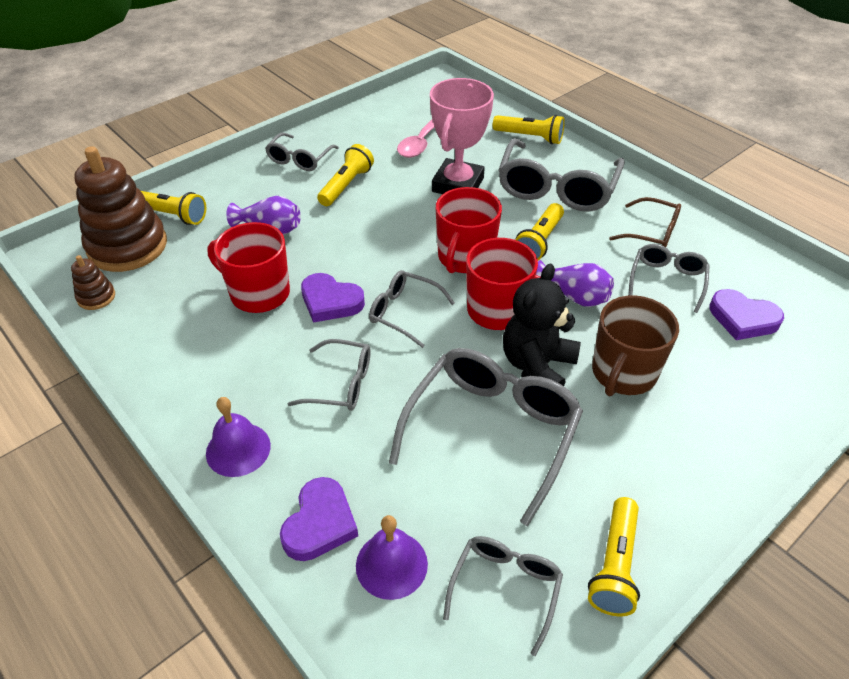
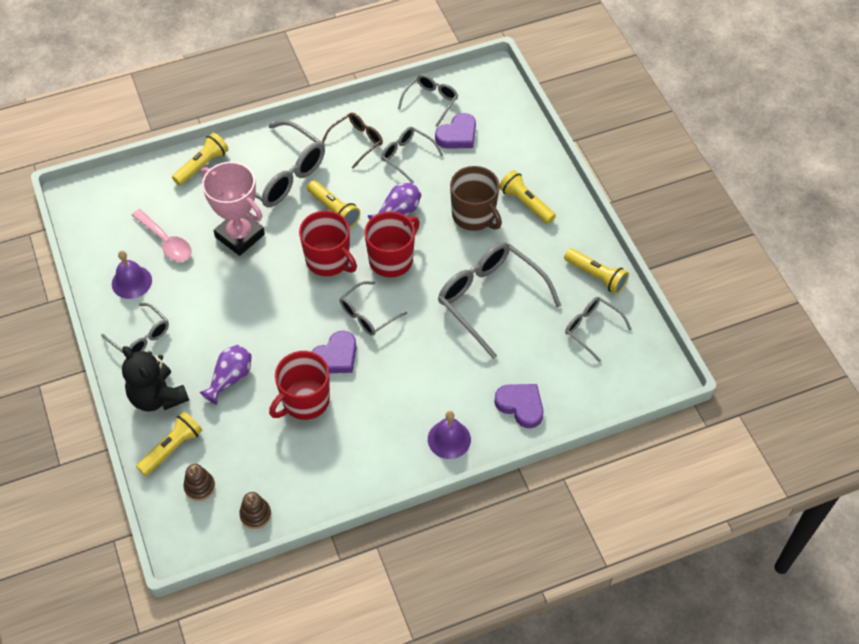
camera: 70 degrees left, 10 degrees up
(127, 246) = (199, 487): brown stacking toy -> brown stacking toy, size x0.44
(341, 384) = (418, 369): grey glasses -> grey glasses (431, 101)
(346, 185) = (199, 312): yellow flashlight -> yellow flashlight (526, 203)
(391, 564) = (559, 377): purple bell -> purple bell (131, 282)
(537, 366) = (449, 257): black teddy bear -> black teddy bear (157, 397)

